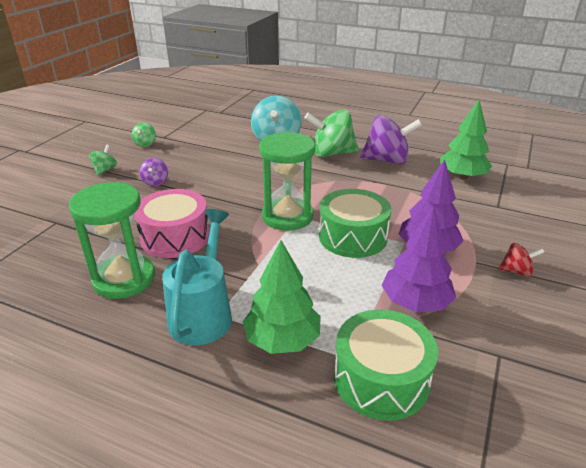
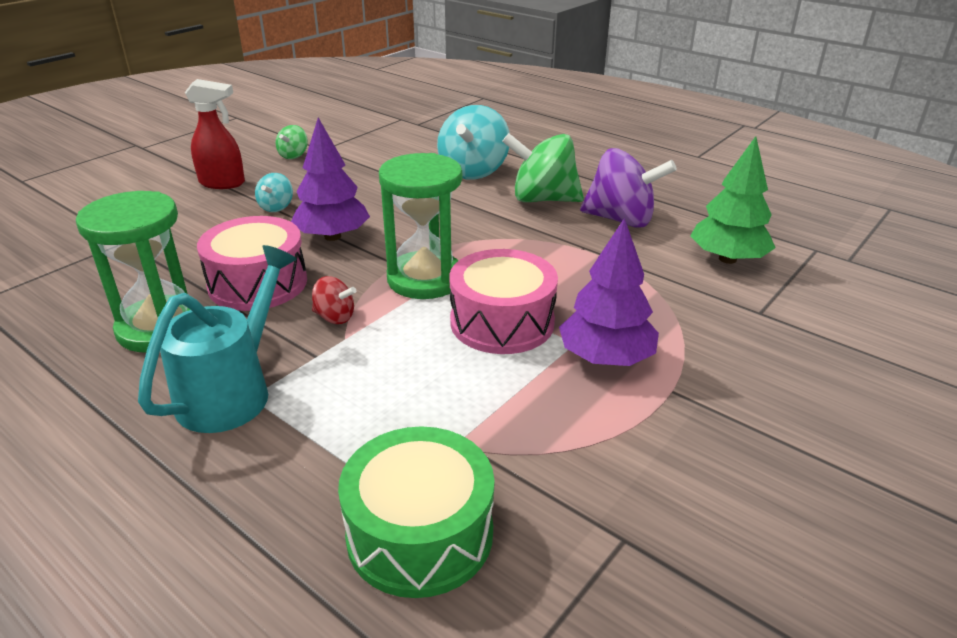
camera: 15 degrees right, 0 degrees up
(105, 170) = (222, 183): green spinning top -> red spray bottle
(155, 182) = (276, 207): purple spinning top -> turquoise spinning top
(282, 340) = (314, 448): green tree -> none
(353, 236) = (502, 322): green drum -> pink drum
(415, 303) = (538, 434): purple tree -> purple tree (332, 236)
(516, 271) = (730, 417): red spinning top -> red spinning top (335, 317)

